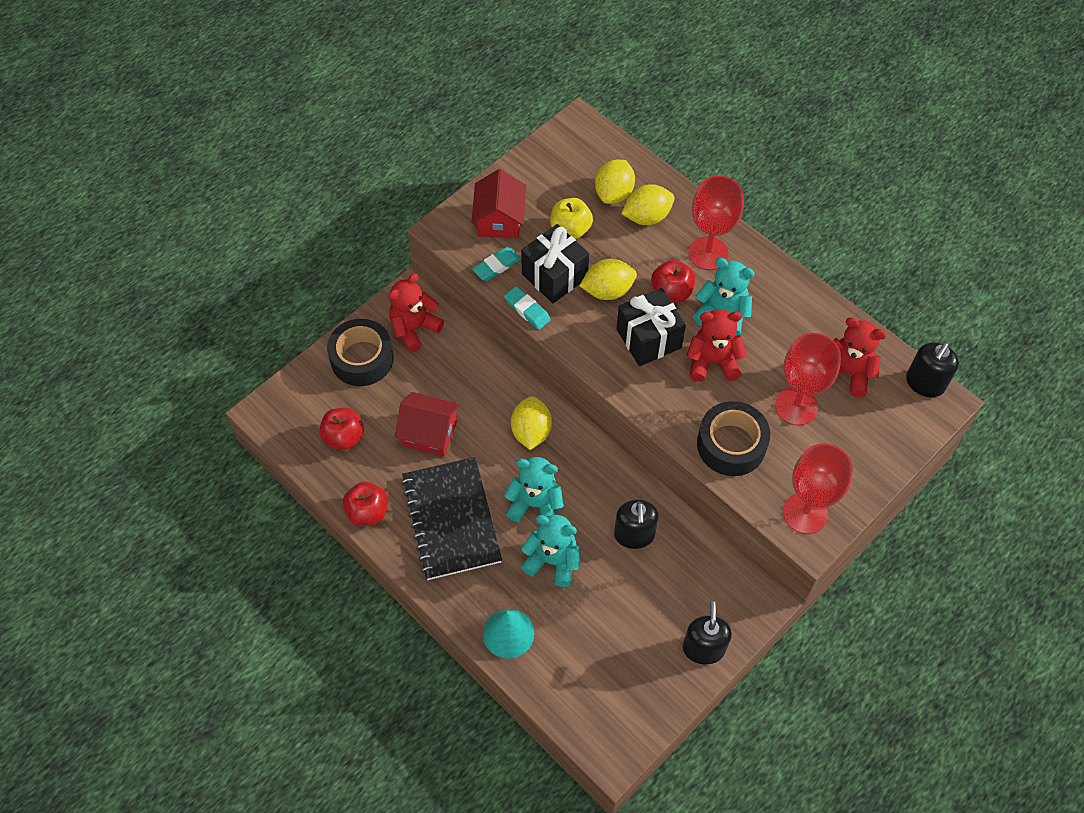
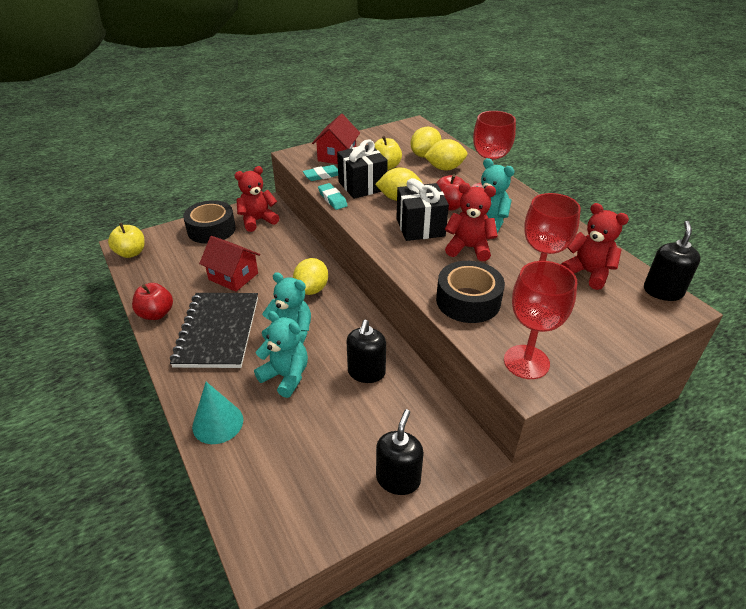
camera: 15 degrees right, 20 degrees down
(281, 424) = (131, 253): none -> yellow apple
(344, 437) = (169, 267): red apple -> none
(925, 383) = (662, 291): black soap dispenser -> black soap dispenser turned 150 degrees clockwise

